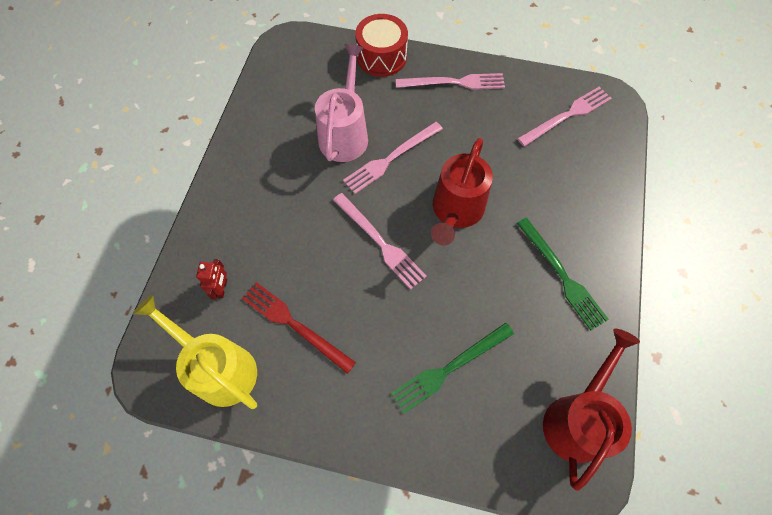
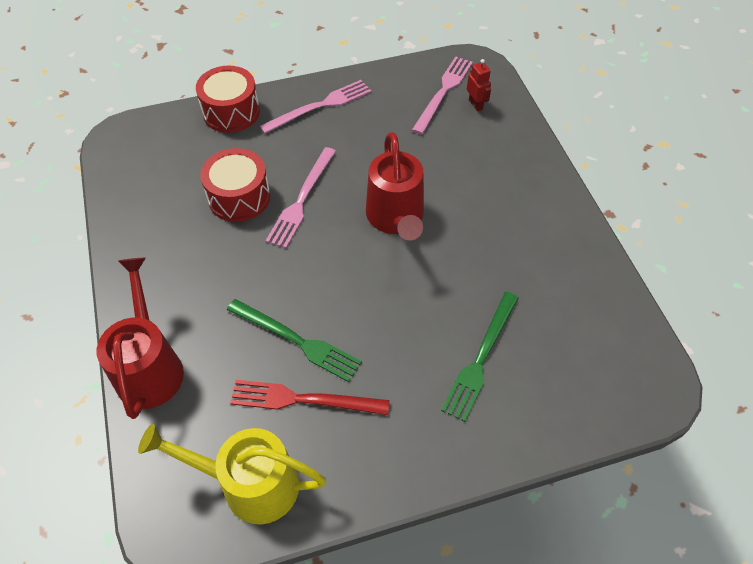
camera: 30 degrees left, 10 degrees down
(222, 288) = (201, 405): red robot -> red robot (476, 104)
(345, 133) = (239, 197): pink watering can -> red drum
(380, 242) = (341, 280): pink fork -> none
(562, 275) = (527, 228): green fork -> green fork (297, 340)
(577, 418) = (618, 339): red watering can -> red watering can (150, 366)

